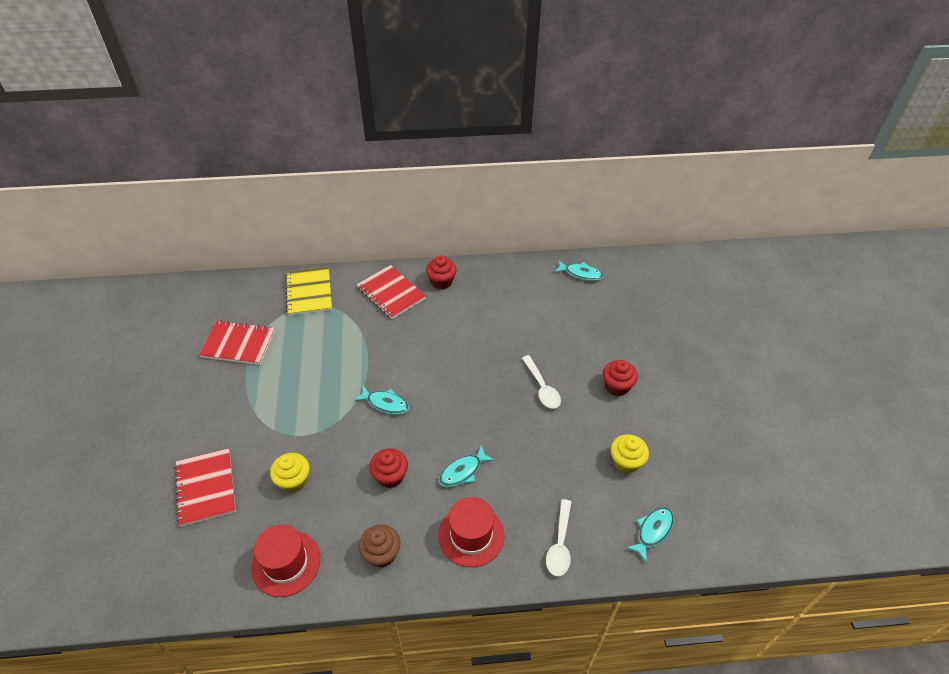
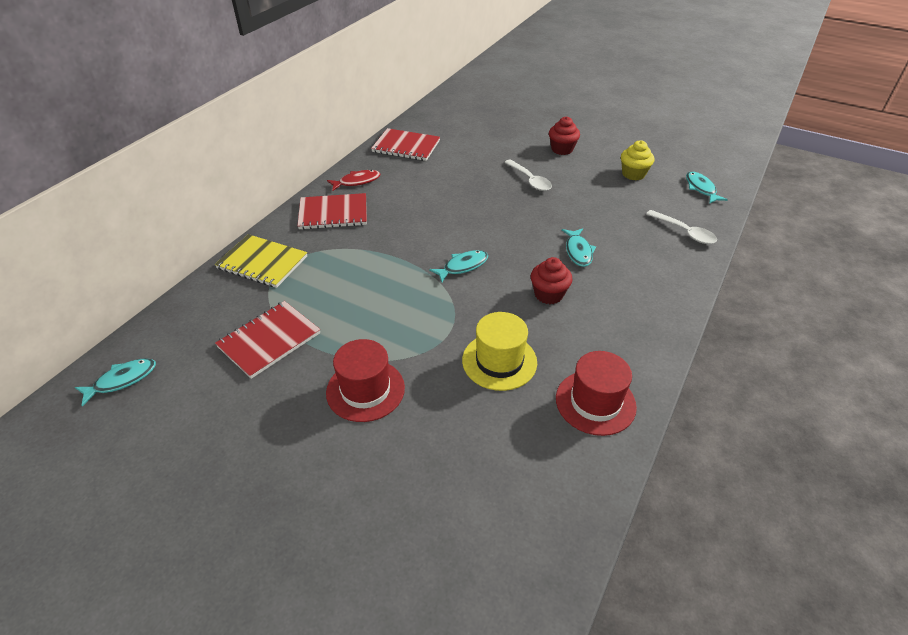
camera: 55 degrees left, 5 degrees down
(206, 488) = (448, 437): red notebook -> red notebook (406, 146)
(294, 481) = (499, 361): yellow cupcake -> yellow hat
(381, 554) = (629, 331): brown cupcake -> none
(441, 282) = (357, 181): red cupcake -> red fish
(471, 535) = (645, 272): red hat -> red hat (365, 390)
(542, 388) = (530, 180): white spoon -> white spoon turned 45 degrees clockwise
(581, 274) = (435, 118): turquoise fish -> turquoise fish (122, 380)

